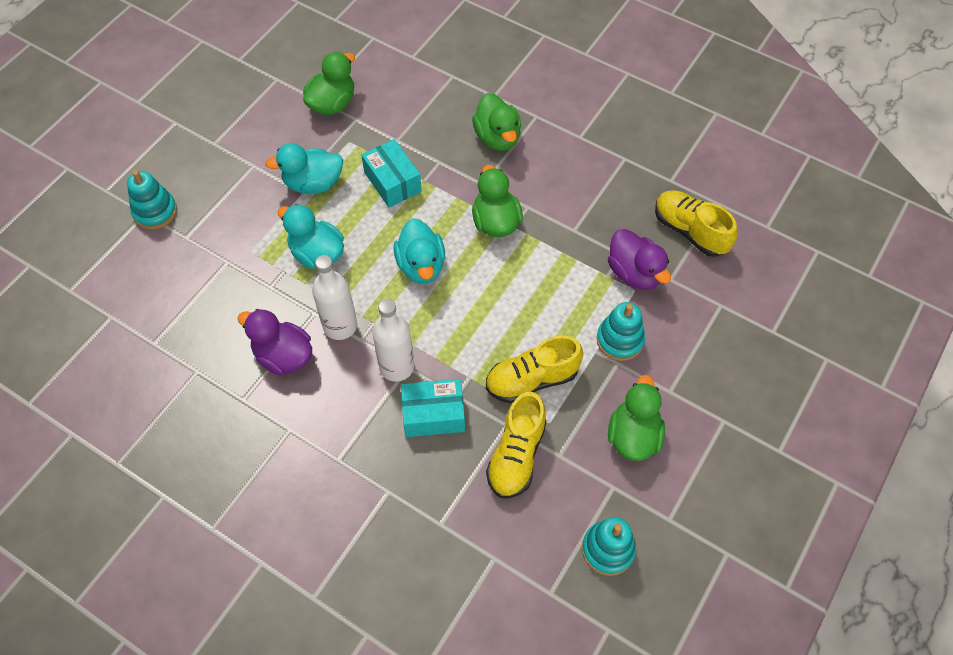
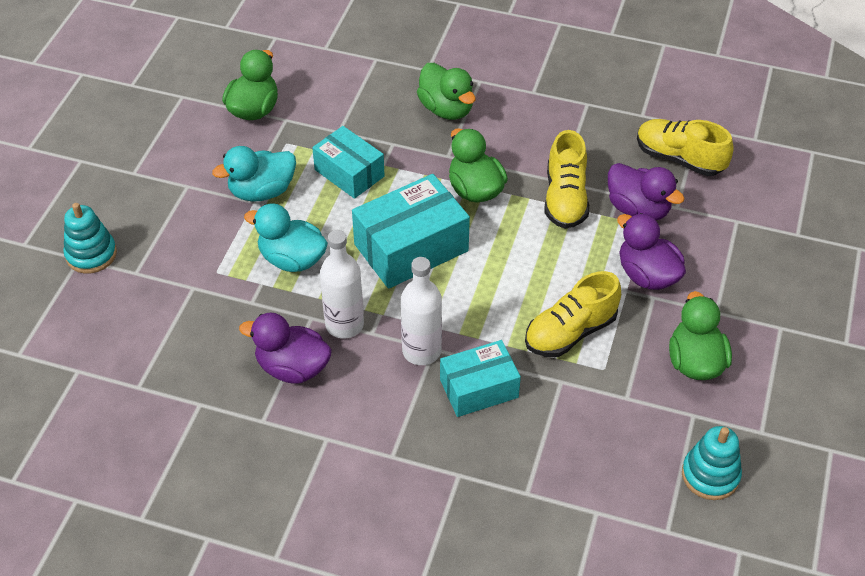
camera: 15 degrees left, 10 degrees down
(421, 265) = (411, 247): turquoise duck -> turquoise box
(516, 455) = (581, 408): yellow shoe -> yellow shoe (565, 198)
(620, 340) = (647, 275): turquoise stacking toy -> purple duck

